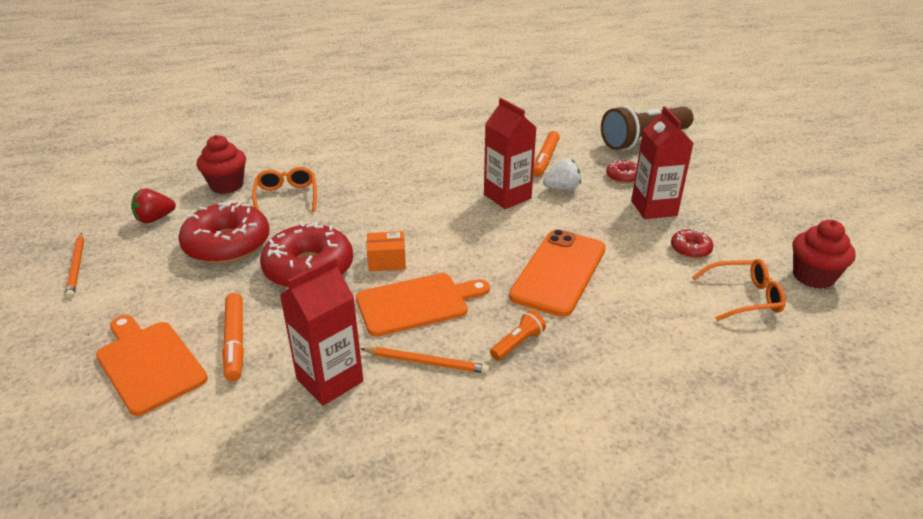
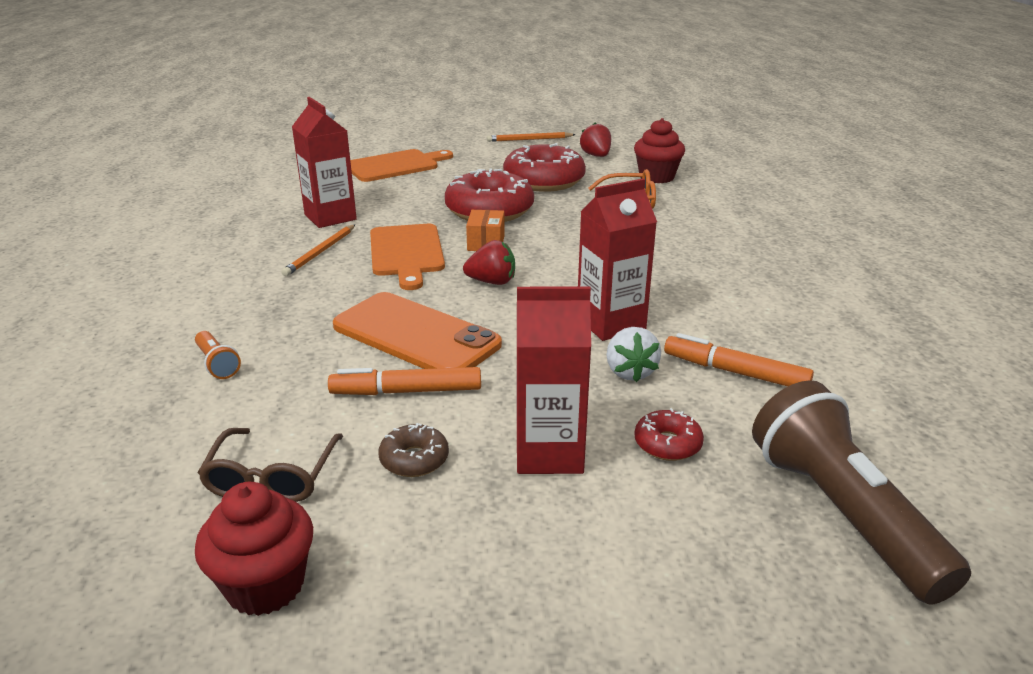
camera: 100 degrees right, 5 degrees down
(235, 342) = (401, 187): orange marker -> orange marker (406, 391)
(462, 249) = (492, 282): none -> red strawberry
(518, 343) = (311, 295): orange flashlight -> orange flashlight (217, 364)
(690, 249) = (414, 459): red donut -> brown donut
(744, 297) = (272, 477): orange glasses -> brown glasses

